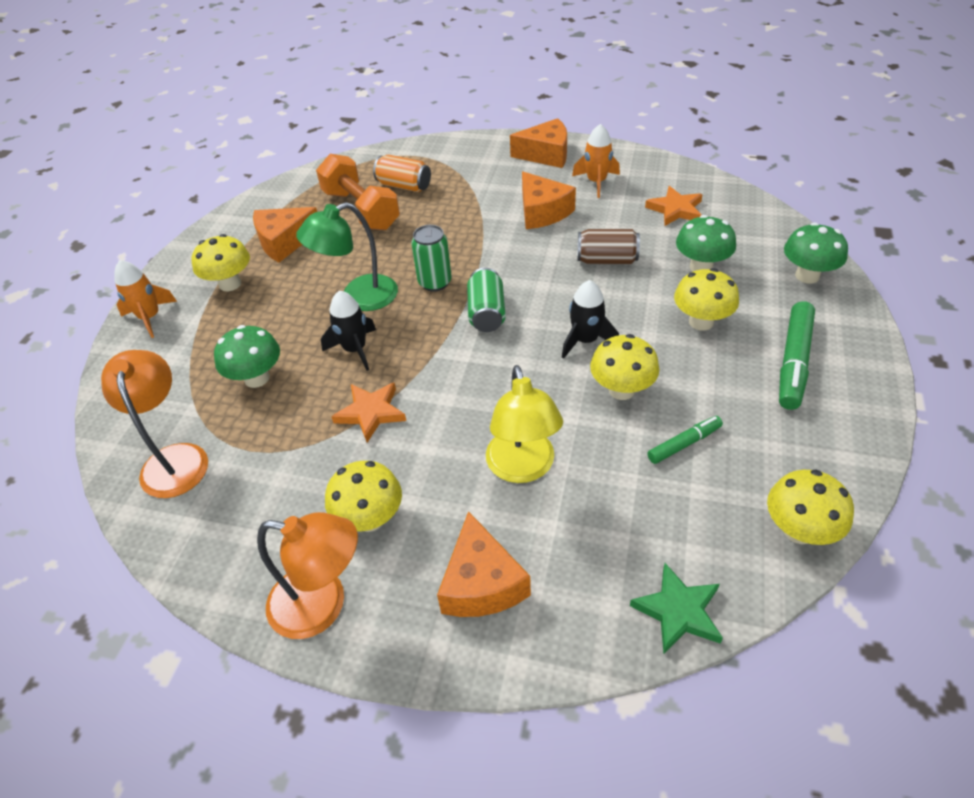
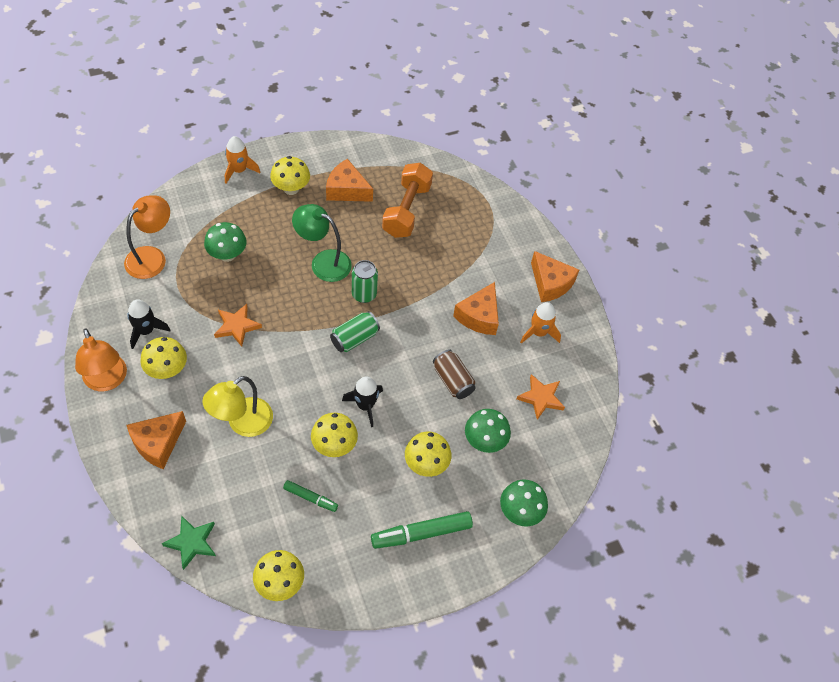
camera: 45 degrees right, 10 degrees up
(355, 349) = (279, 288): black rocket -> black rocket (146, 331)
(404, 186) = (449, 219): orange can -> none

